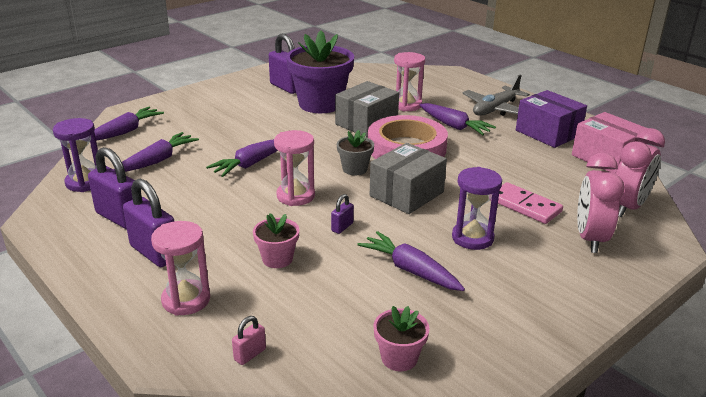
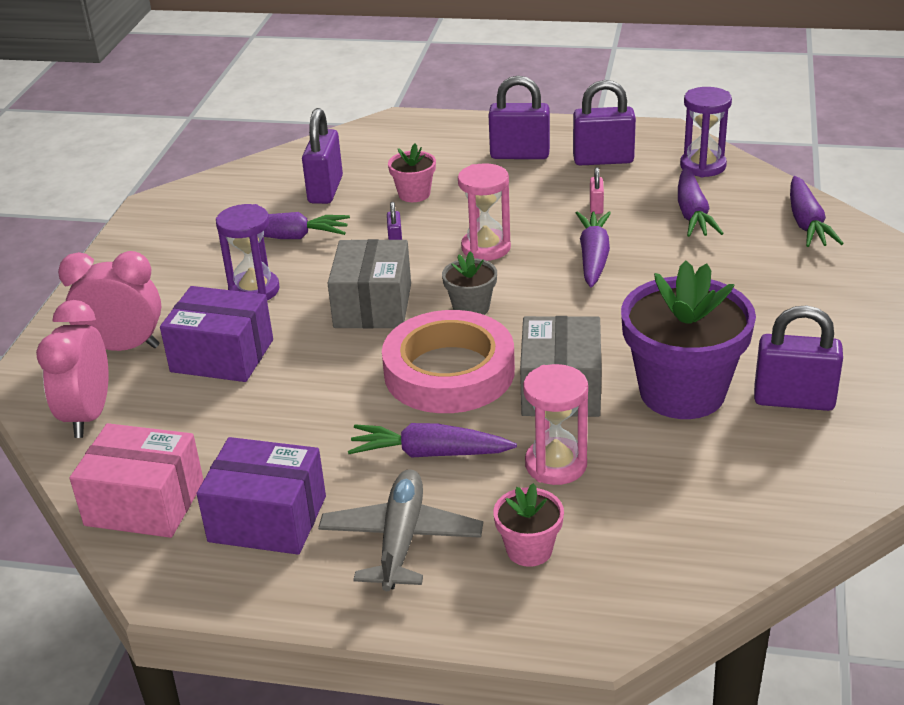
camera: 145 degrees right, 5 degrees up
(186, 300) = (438, 144): pink hourglass -> none
(250, 354) = (345, 142): pink padlock -> pink padlock (596, 207)
(335, 301) = (325, 190): none -> purple padlock
(399, 358) = (238, 182): pink flower pot -> pink flower pot (529, 550)
(525, 206) = (222, 356): pink domino -> purple box
(590, 239) = (124, 347): pink clock -> pink clock turned 60 degrees counterclockwise

